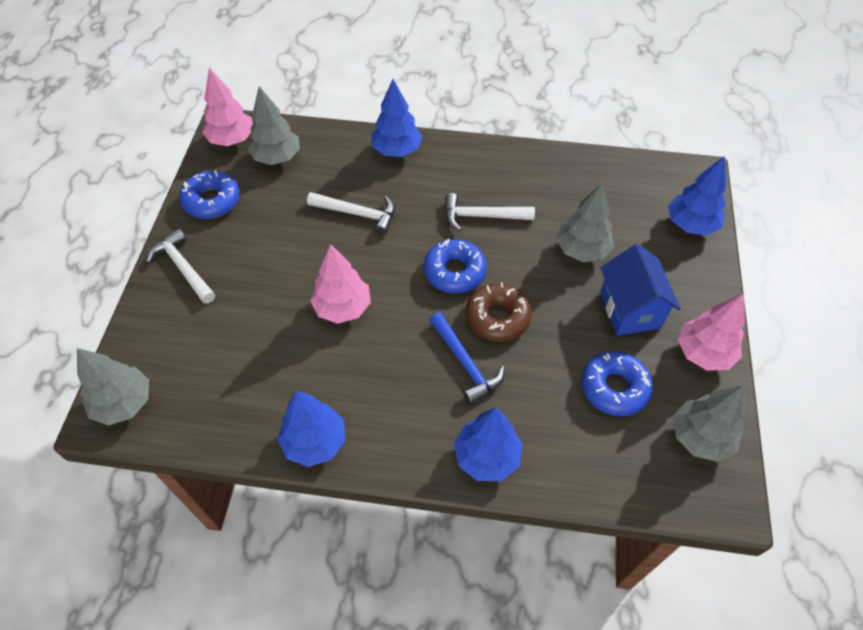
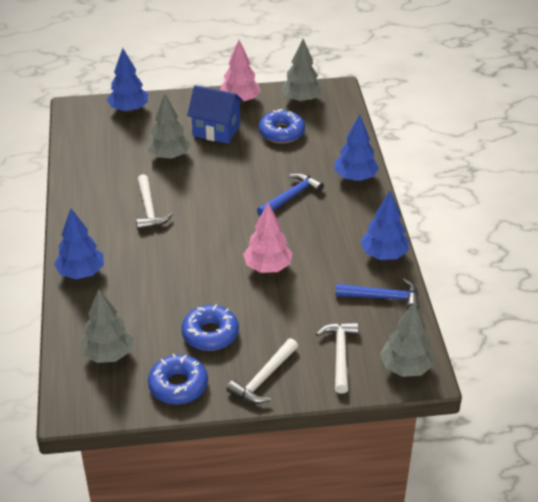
camera: 105 degrees left, 15 degrees down
(232, 140) = (89, 397): pink tree -> none
(241, 415) = (382, 297): none -> blue hammer
(357, 214) = (166, 281): white hammer -> white hammer (340, 355)
(454, 272) = (211, 215): blue donut -> blue donut (210, 334)
(497, 317) = (246, 188): brown donut -> none
(630, 309) = (216, 131): blue house -> blue house turned 45 degrees clockwise

